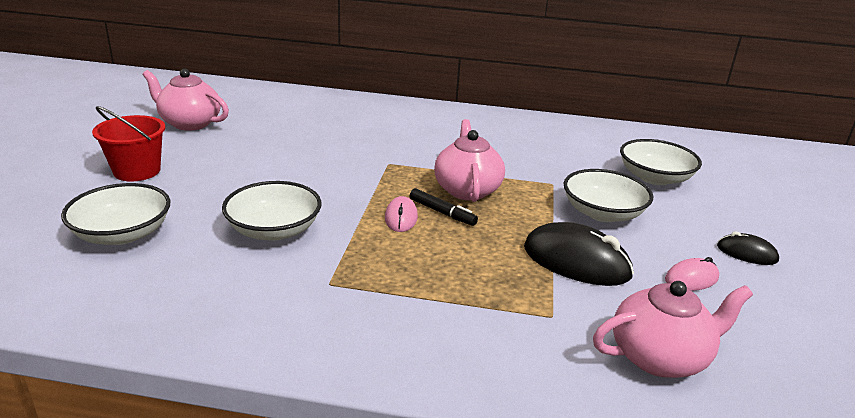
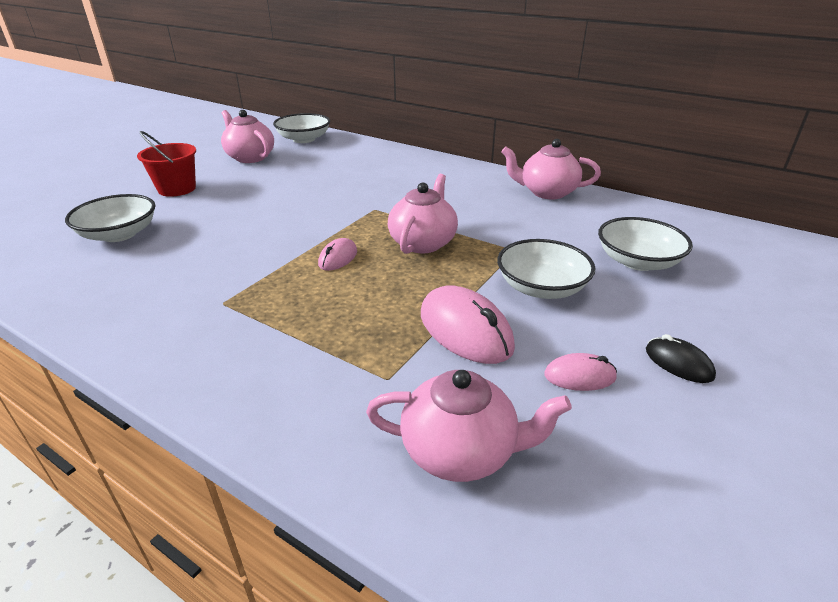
camera: 25 degrees right, 5 degrees up
(274, 230) = (226, 250): white bowl -> white bowl (304, 139)
(442, 212) = (379, 259): black marker -> none
(531, 126) = (546, 192): none -> pink teapot
(576, 261) = (465, 330): black mouse -> pink mouse

